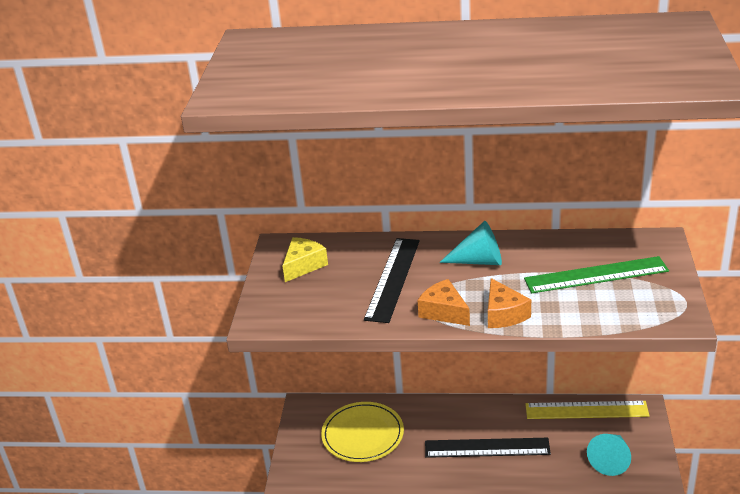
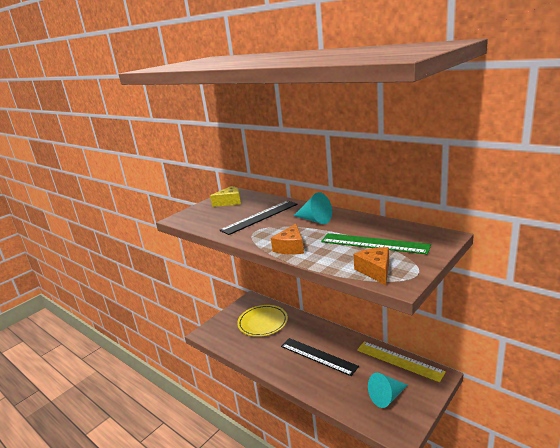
camera: 35 degrees right, 10 degrees down
(444, 312) = (262, 237): orange cheese -> orange cheese (375, 271)

